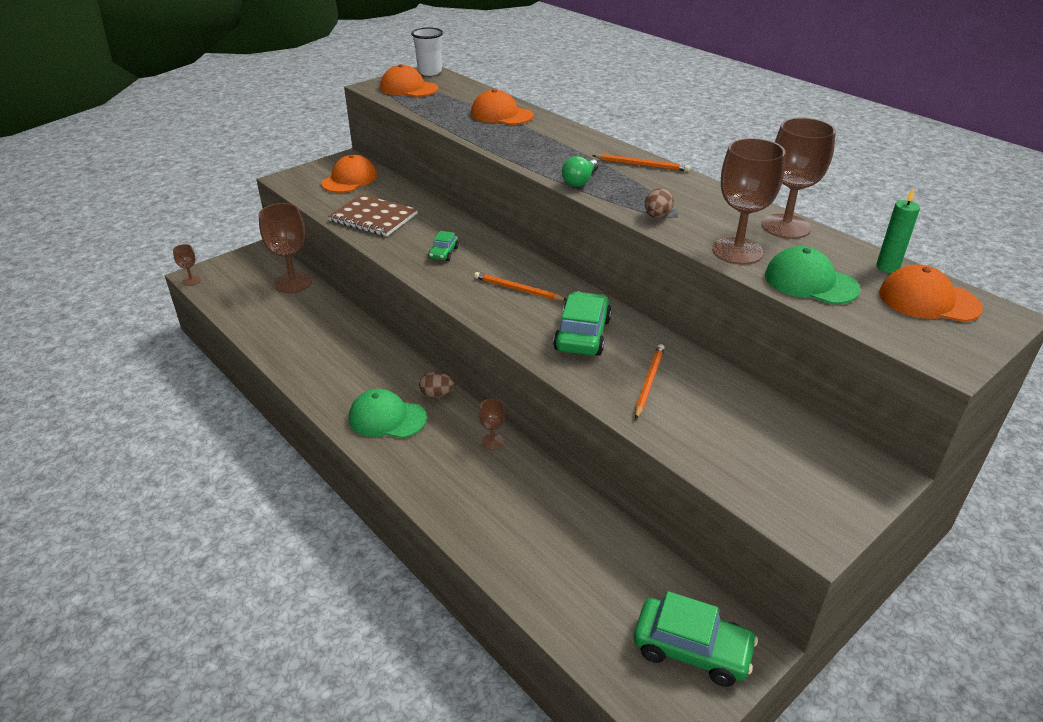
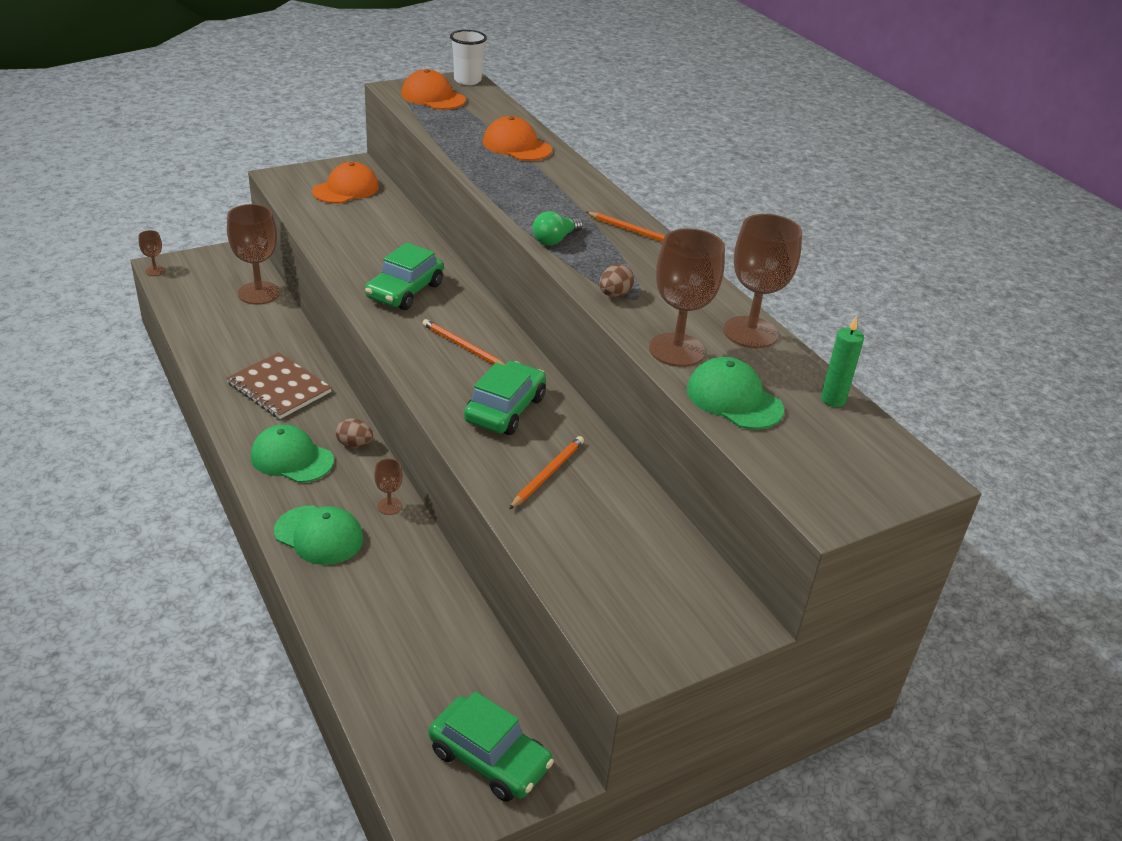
camera: 10 degrees right, 0 degrees up
(373, 217) = (350, 237): brown notebook -> brown notebook (279, 388)
(443, 253) = (405, 291): green car -> green car, size x1.92
(443, 481) = (319, 535): none -> green cap
(928, 300) = (852, 444): orange cap -> none

